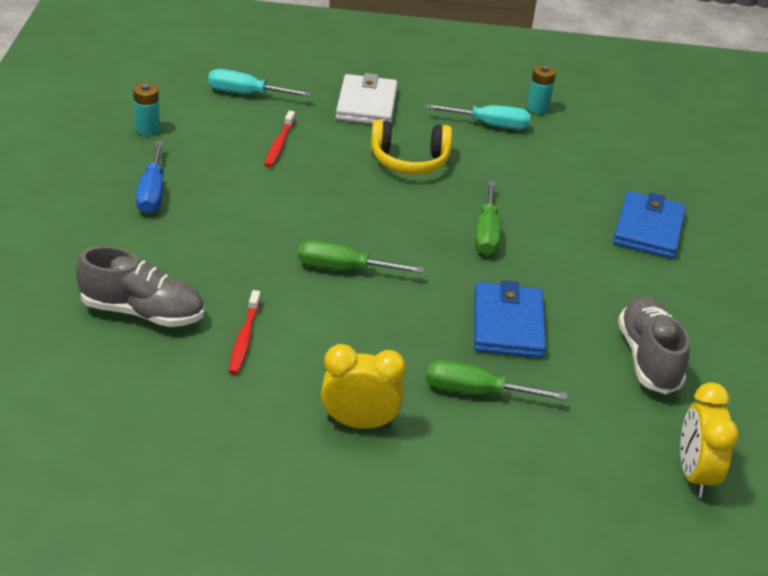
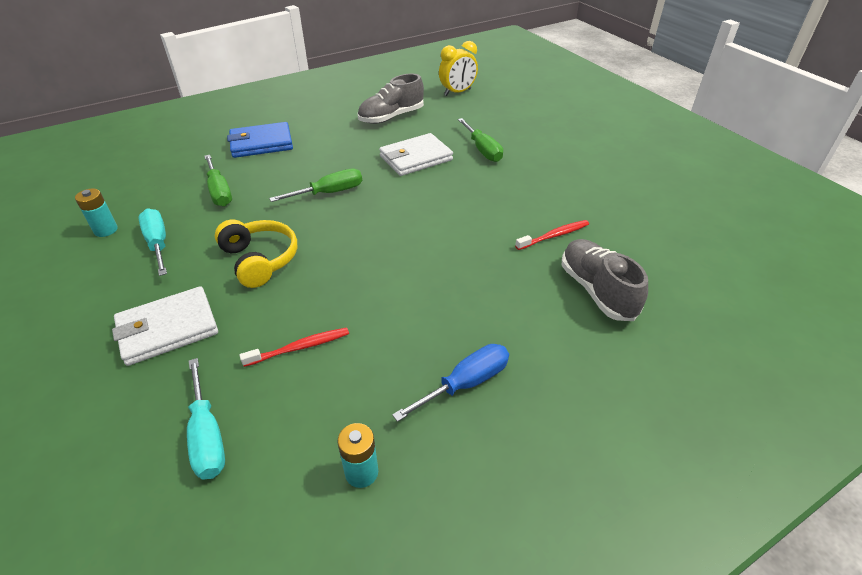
camera: 120 degrees left, 5 degrees up
(344, 269) = (438, 230): green screwdriver -> green screwdriver (219, 192)
(359, 423) = (554, 172): yellow clock -> none
(507, 324) = (416, 158): blue wallet -> white wallet

